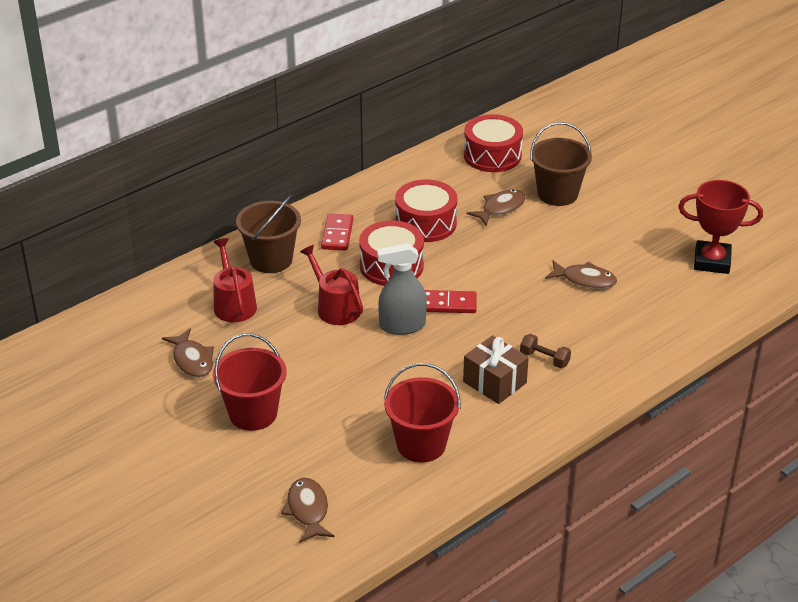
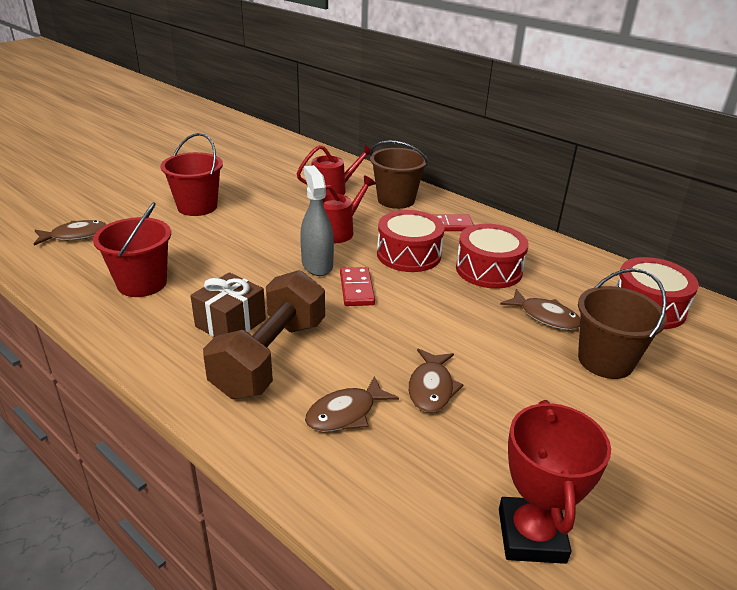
camera: 80 degrees right, 5 degrees down
(192, 360) = (262, 181): brown fish -> brown fish (345, 413)
(544, 359) = (270, 357): brown dumbbell -> brown dumbbell, size x2.50

